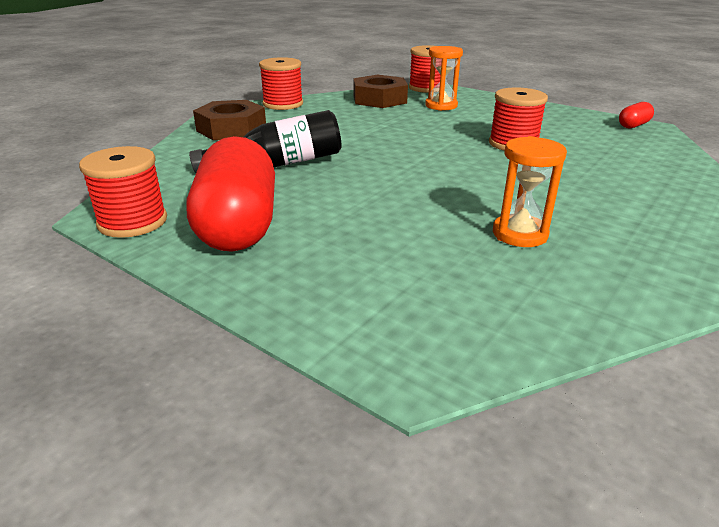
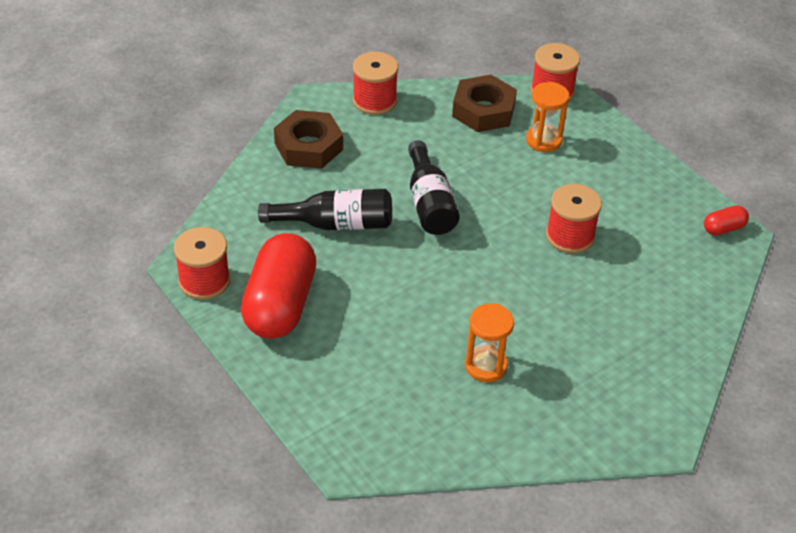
camera: 15 degrees right, 15 degrees up
(367, 143) = (429, 203): none -> black bottle

